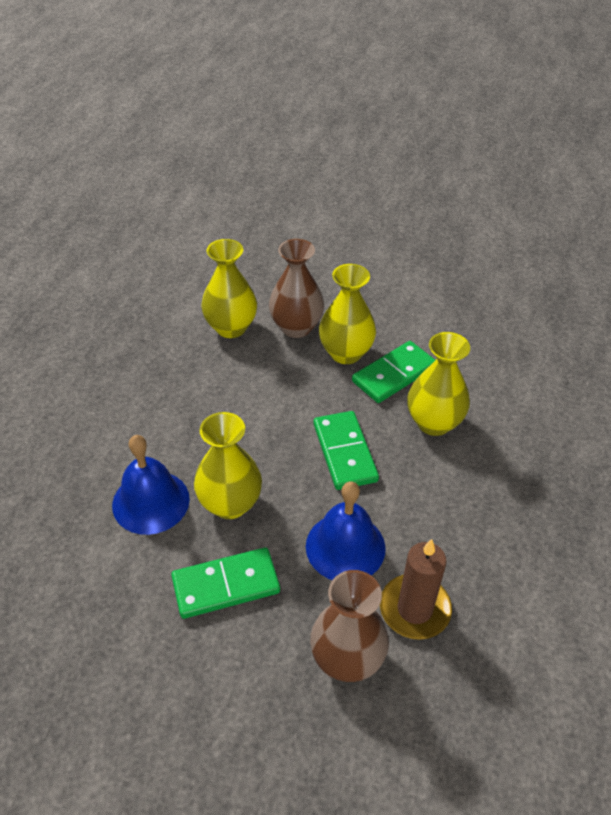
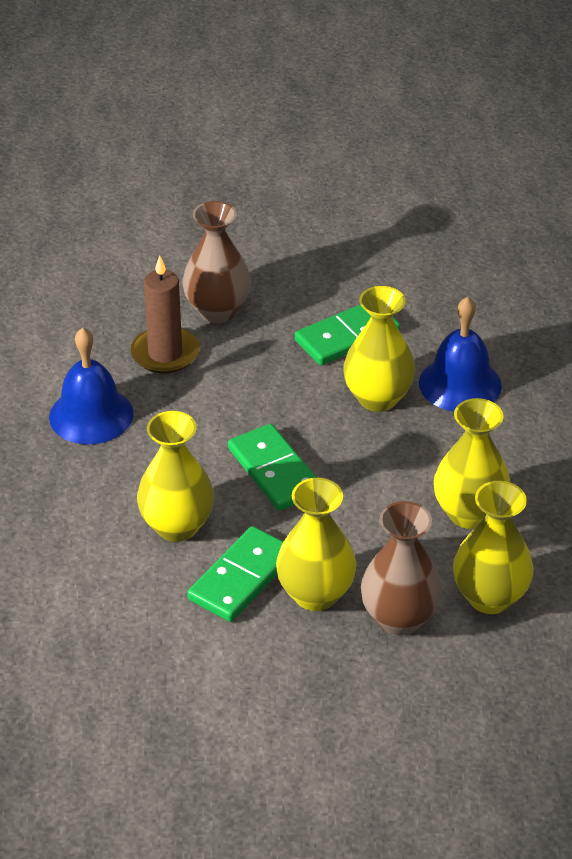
camera: 165 degrees right, 5 degrees down
(211, 385) = (469, 513): none -> yellow vase
(345, 547) = (245, 386): blue bell -> blue bell (91, 415)

